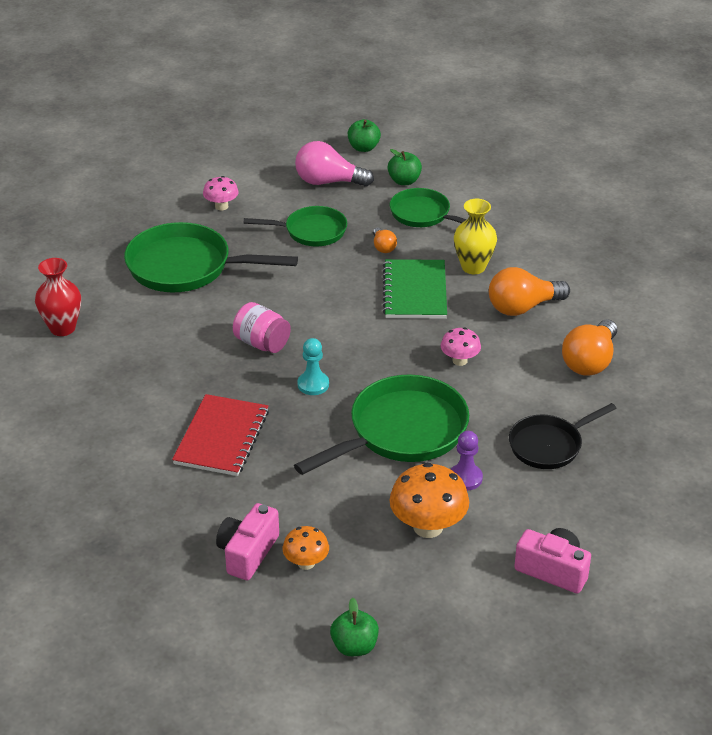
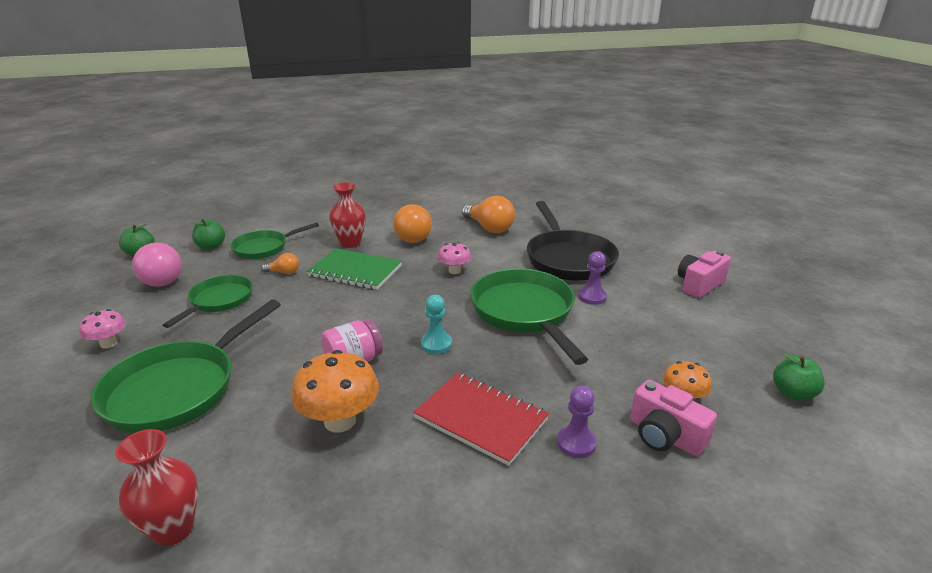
camera: 70 degrees left, 10 degrees down
(215, 498) = (576, 443): none -> purple pawn
(328, 182) = (161, 278): pink light bulb -> pink light bulb turned 60 degrees counterclockwise
(428, 527) = (644, 325): orange mushroom -> orange mushroom (340, 421)
(473, 267) = (350, 243): yellow vase -> red vase
(549, 445) = (568, 259): black pan -> black pan, size x1.64

